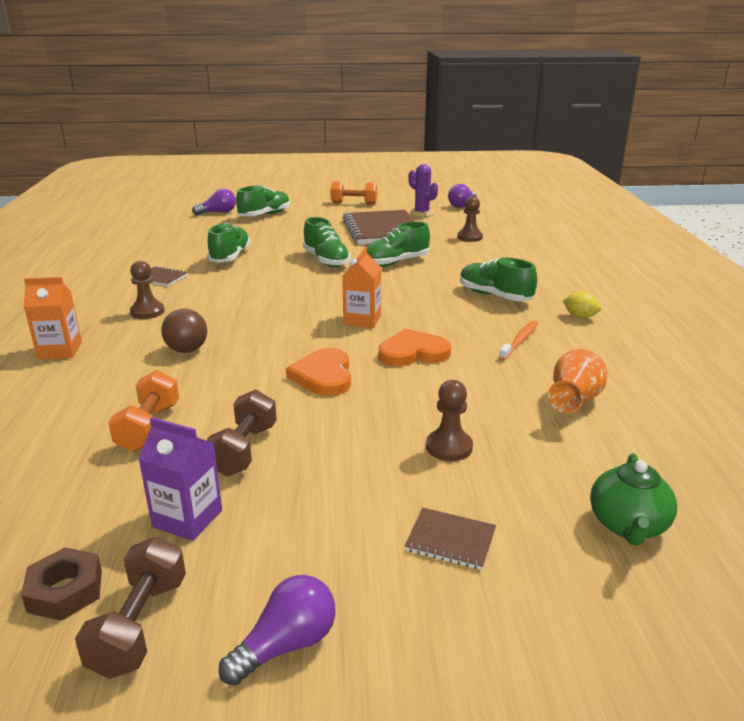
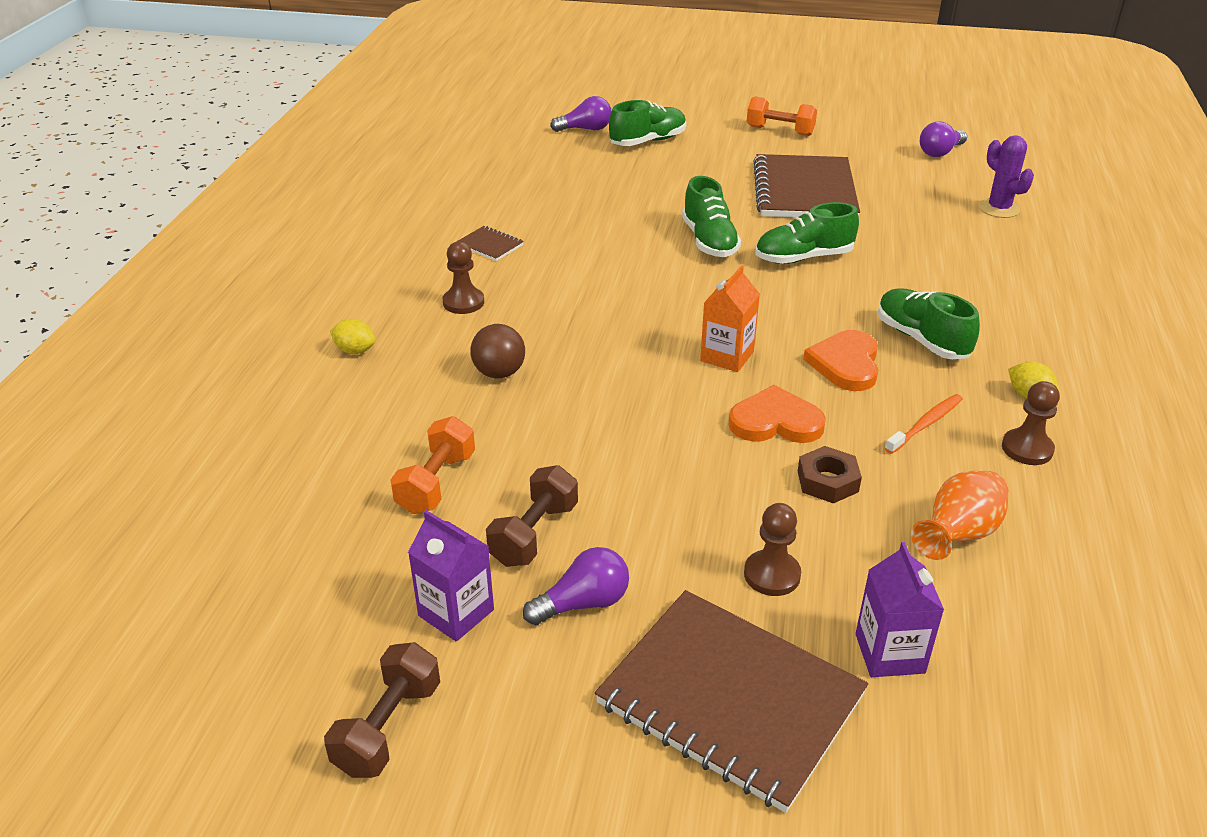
camera: 15 degrees right, 10 degrees up
(60, 350) = (355, 350): orange carton -> yellow lemon
(65, 591) = (324, 673): brown nut -> brown nut (827, 481)
(230, 257) = (584, 218): green shoe -> none
(286, 645) = (523, 781): purple light bulb -> purple light bulb (583, 603)
(323, 376) = (652, 441): orange heart -> orange heart (845, 364)
(422, 213) = (873, 162): purple cactus -> purple cactus (999, 209)
(450, 540) = (730, 699): brown notebook -> brown notebook, size x2.44
(469, 237) = (927, 221): brown pawn -> brown pawn (1027, 449)
(562, 484) = (889, 653): none -> purple carton
(628, 525) = (945, 725): green teapot -> none

